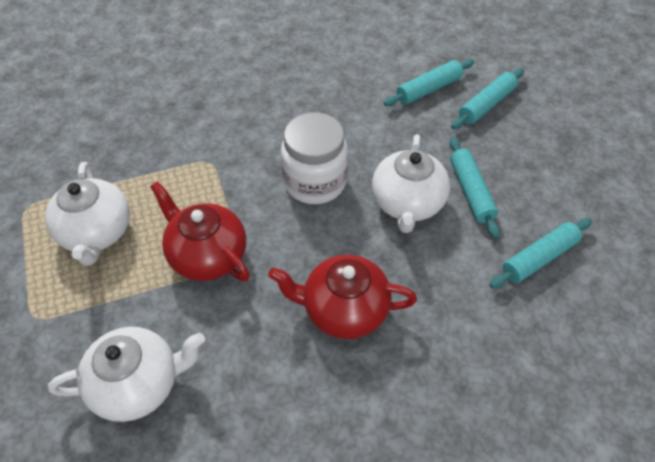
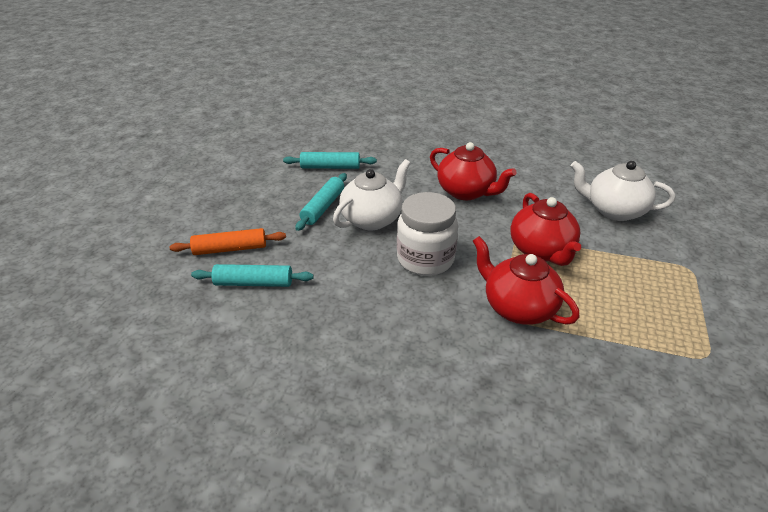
camera: 145 degrees left, 15 degrees down
(96, 233) = (632, 303): white teapot -> none
(202, 175) = (518, 307): none -> red teapot
(486, 105) = (230, 249): turquoise rolling pin -> orange rolling pin

